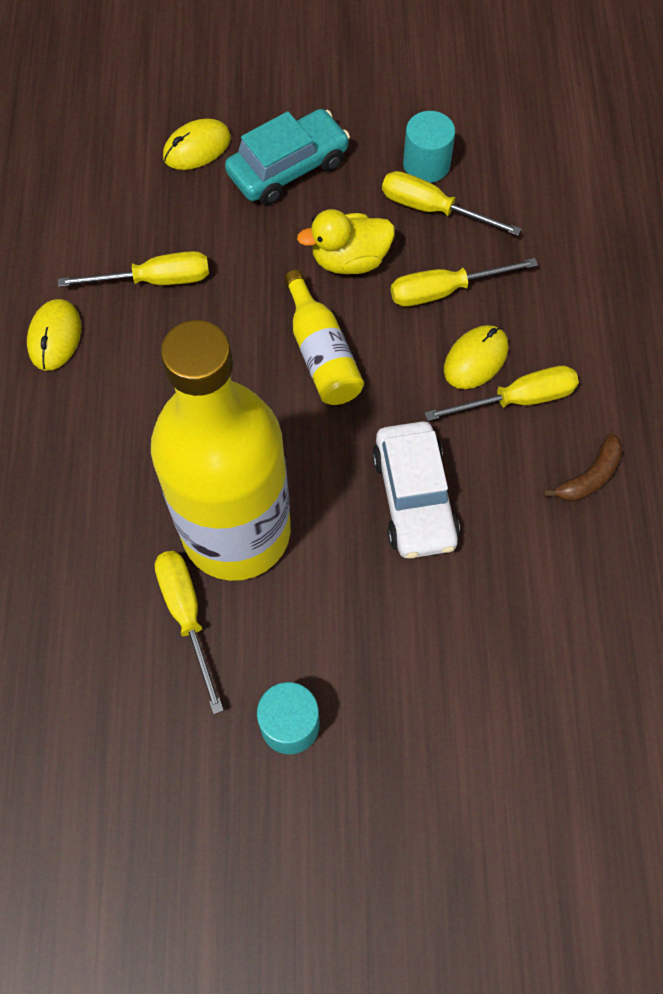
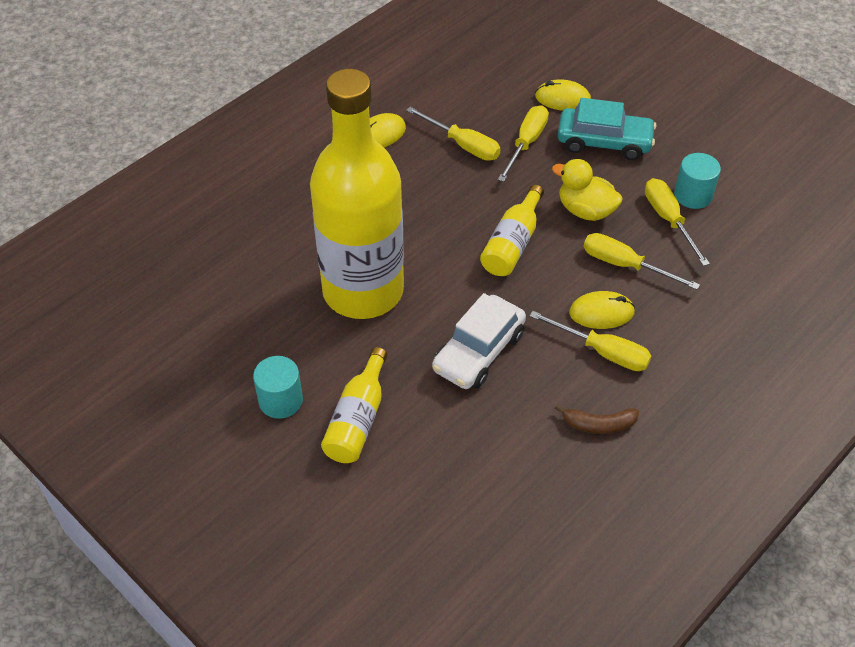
camera: 45 degrees right, 15 degrees down
(187, 615) = (291, 308): yellow screwdriver -> yellow screwdriver (526, 143)
(383, 673) = (357, 419): none -> yellow bottle

